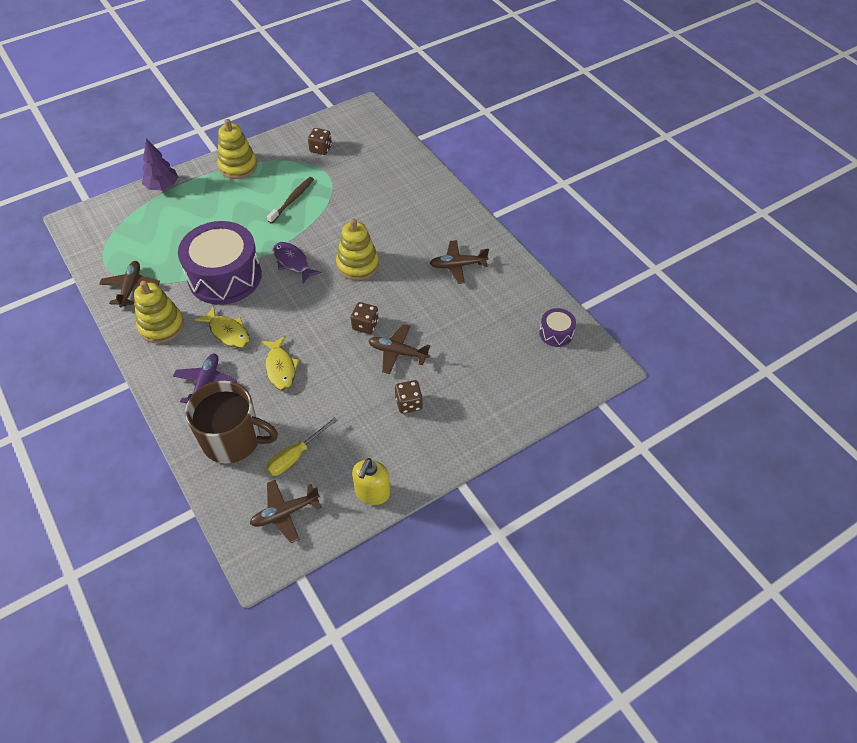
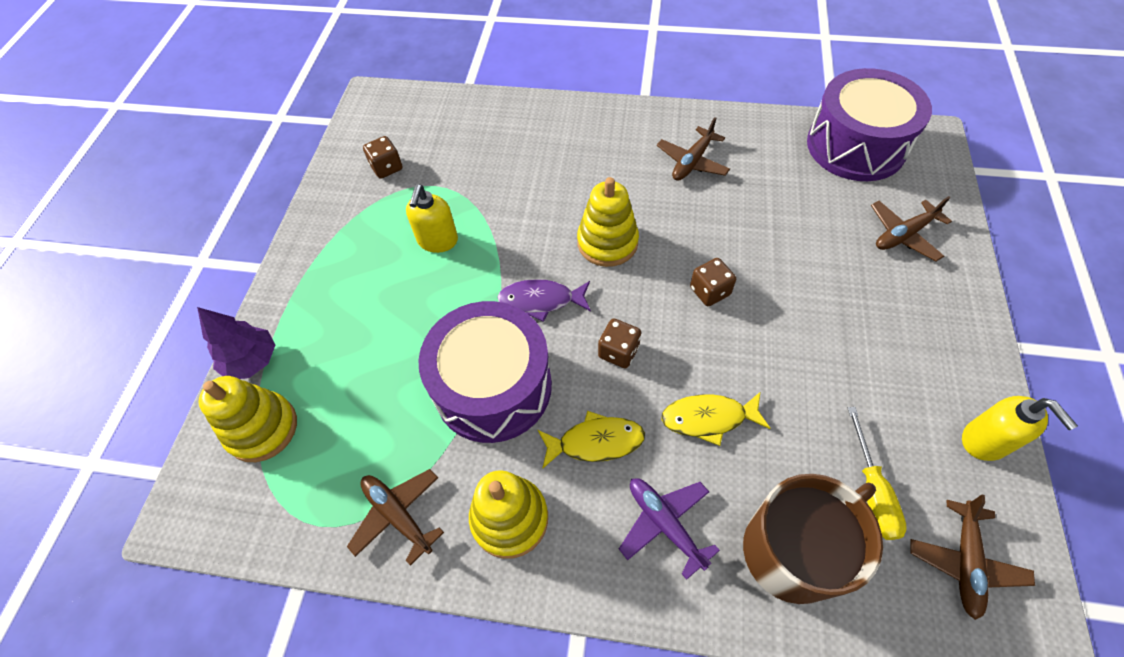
camera: 45 degrees left, 5 degrees up
(238, 166) = (317, 259): yellow stacking toy -> yellow stacking toy (262, 428)
(280, 368) = (708, 418): yellow fish -> yellow fish turned 150 degrees clockwise
(292, 200) = (437, 241): brown toothbrush -> yellow soap dispenser
(397, 352) = (778, 287): brown plane -> brown plane (903, 235)
(408, 403) = (865, 322): brown dice -> brown dice (618, 351)
(556, 333) = (856, 146): purple drum -> purple drum, size x2.27

